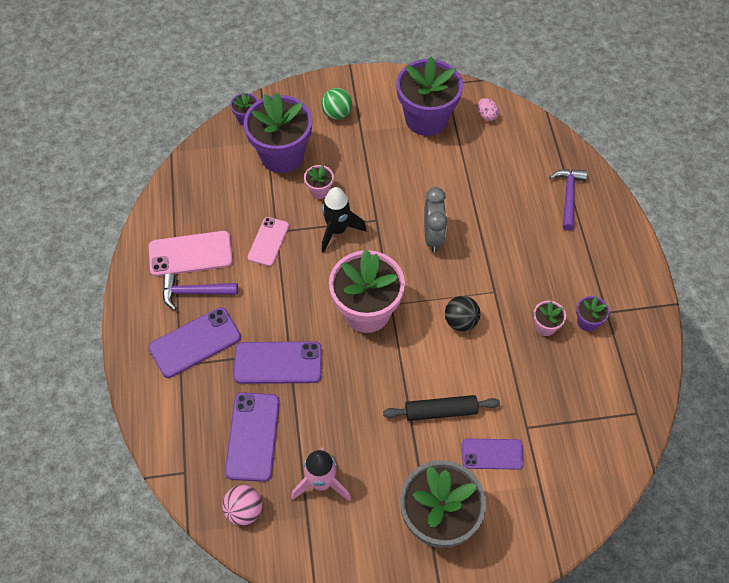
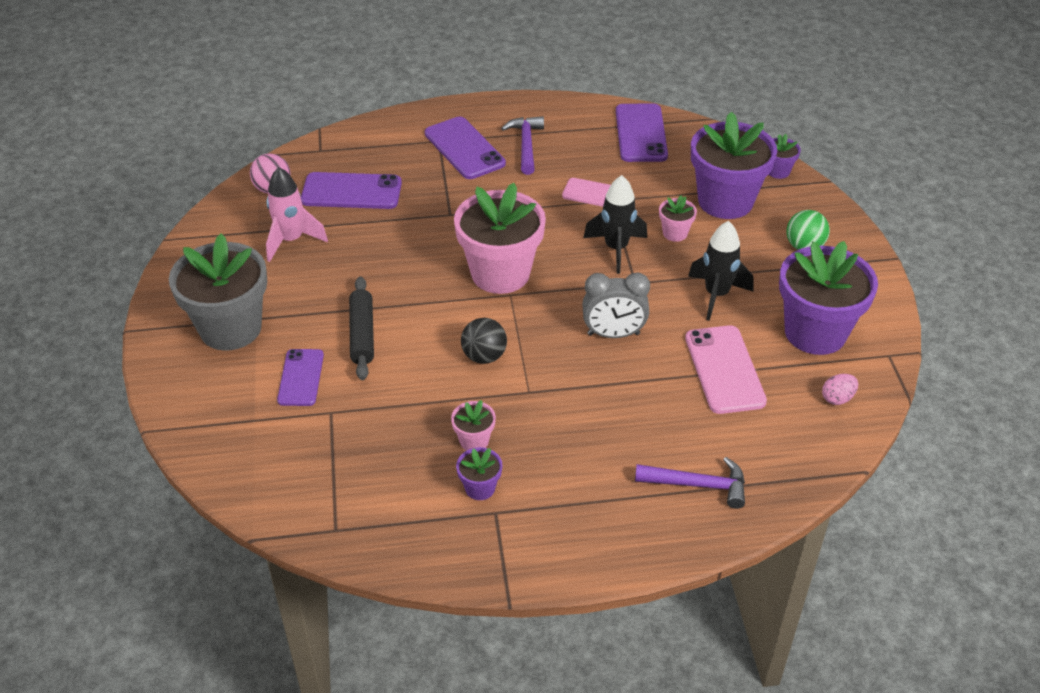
camera: 90 degrees right, 15 degrees down
(190, 254) = (575, 139): pink phone -> pink phone (724, 369)
(278, 363) = (436, 206): purple phone -> purple phone (641, 133)
(389, 171) = (716, 295): none -> black rocket

